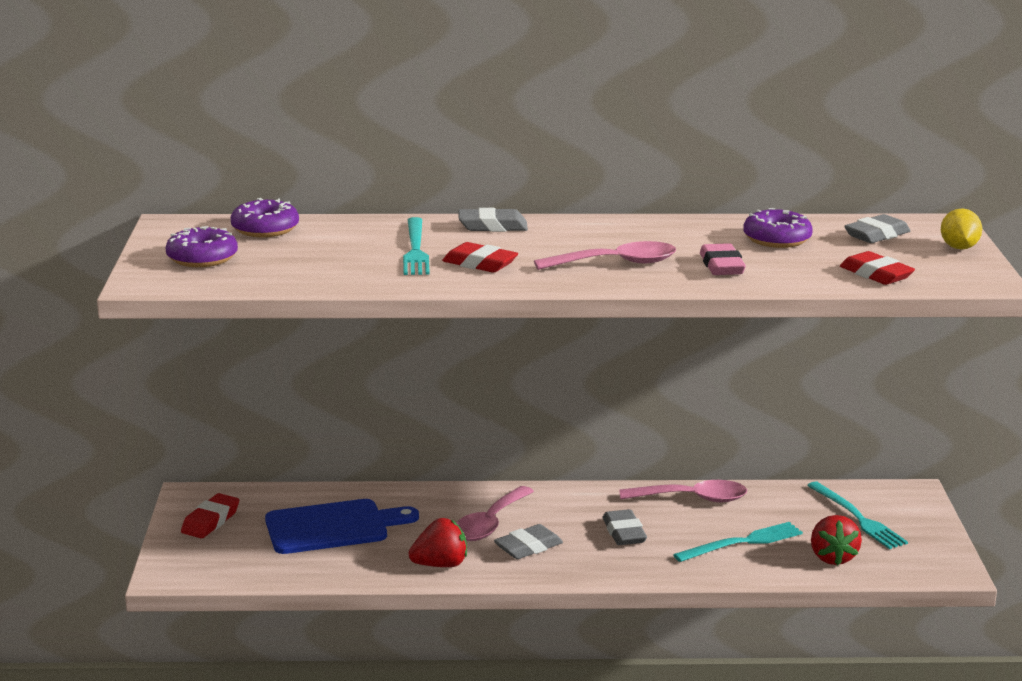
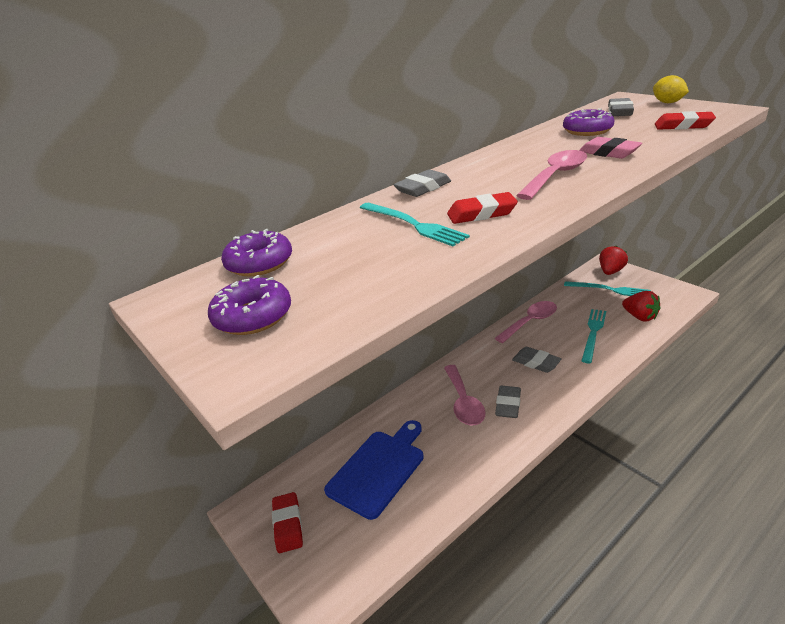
camera: 35 degrees left, 10 degrees up
(440, 565) = (483, 453): red strawberry -> red strawberry (611, 271)

